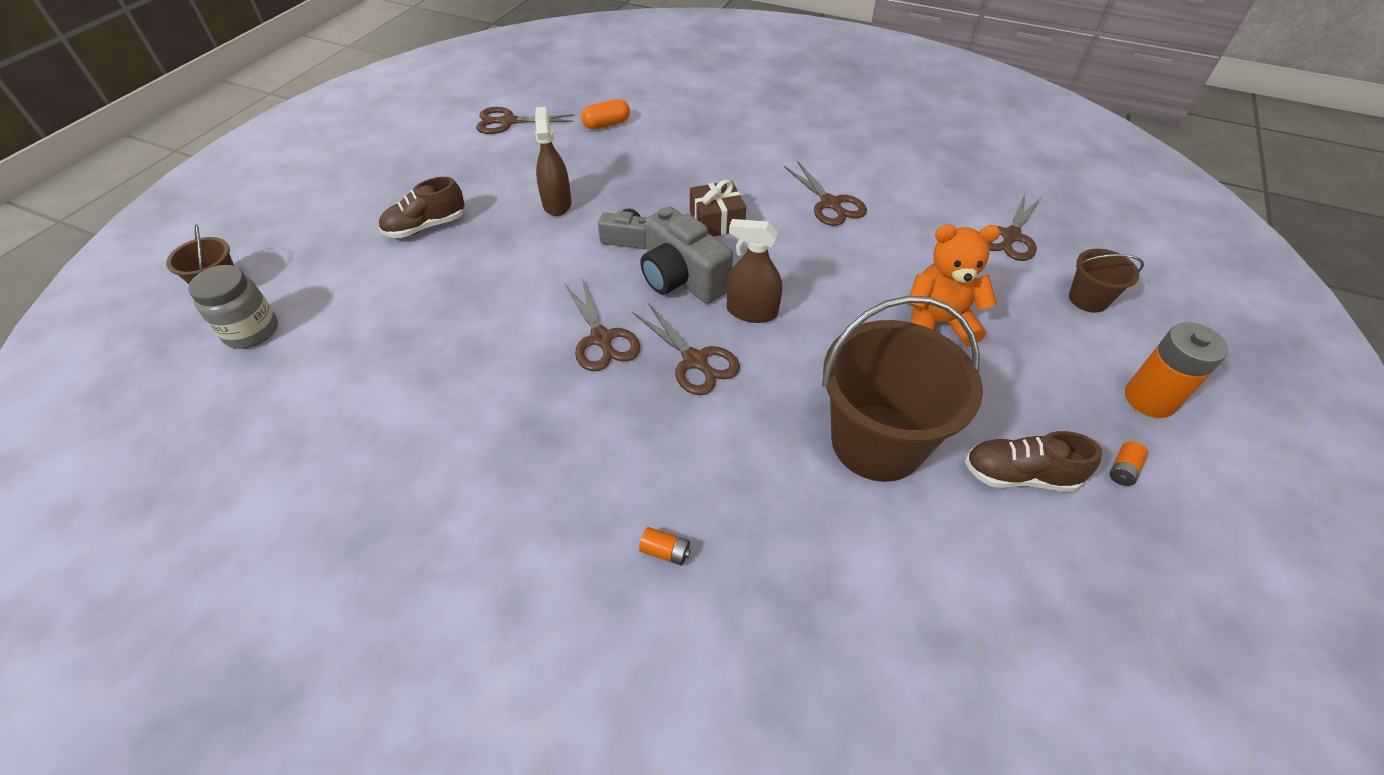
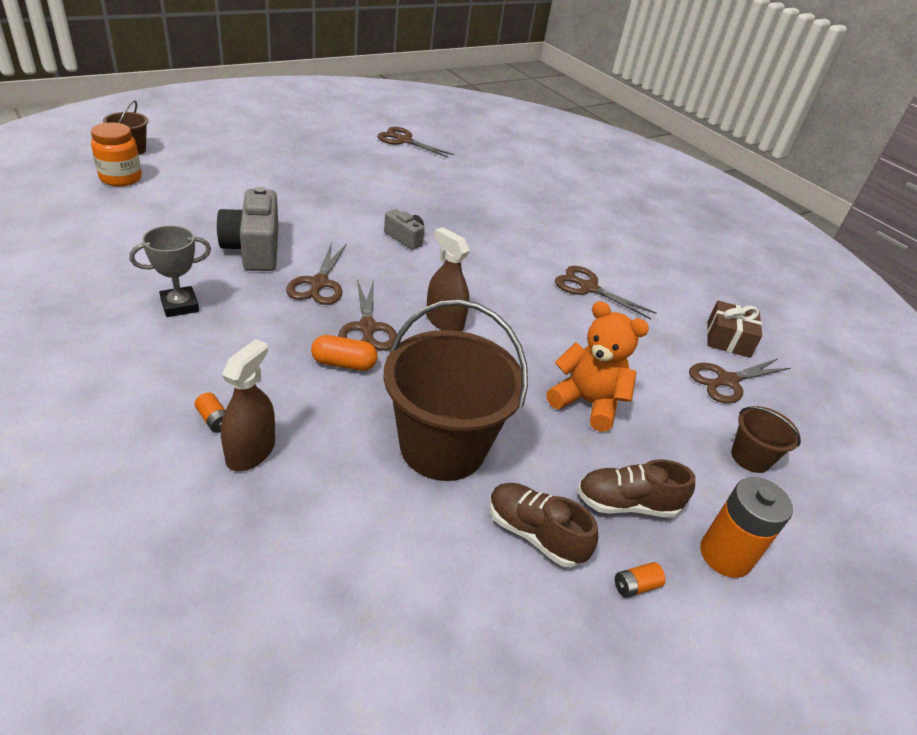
camera: 25 degrees right, 10 degrees down
(252, 331) = (121, 178): grey jar -> orange jar
(426, 227) = (282, 173): brown shoe -> brown shoe (626, 504)
(494, 449) = (180, 305): none -> grey trophy
(557, 204) = (381, 198): brown spray bottle -> brown spray bottle (250, 451)
(606, 124) = (471, 169): orange capsule -> orange capsule (344, 364)
(682, 278) = (417, 278): grey camera -> grey camera (254, 249)
(716, 221) = (484, 258): brown gift -> brown gift (728, 339)
(830, 204) = (588, 288): brown scissors -> brown scissors turned 120 degrees clockwise

